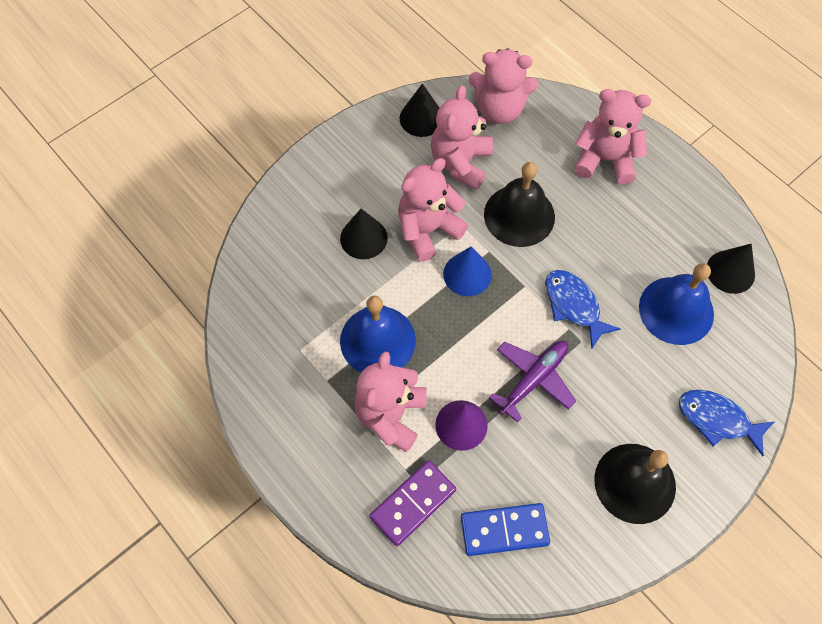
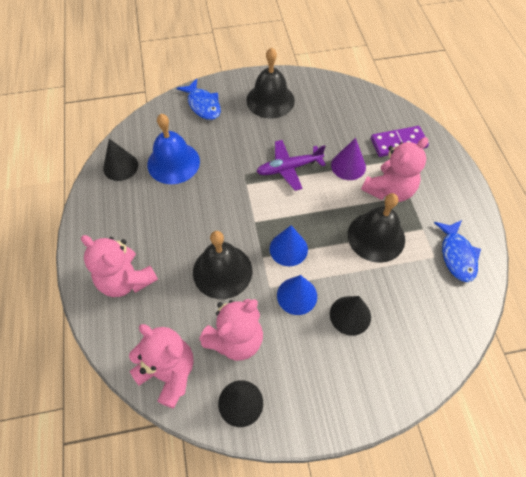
camera: 150 degrees left, 5 degrees down
(377, 340) = (376, 236): blue bell -> black bell
(428, 230) = (297, 295): pink teddy bear -> blue cone
(504, 530) = (354, 111): blue domino -> none
(574, 305) = (232, 195): blue fish -> blue fish (457, 255)

